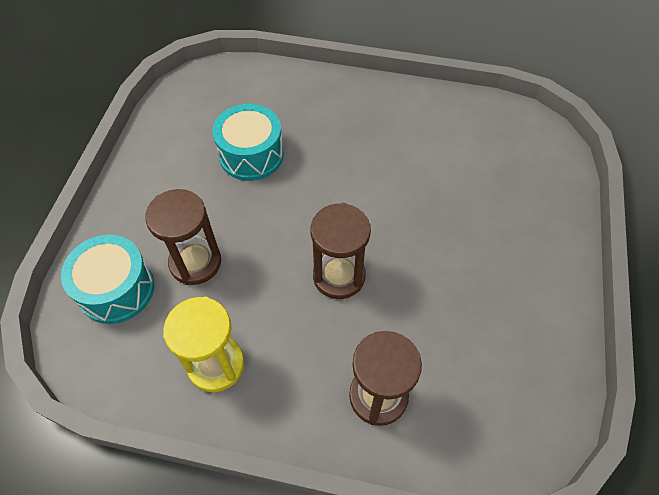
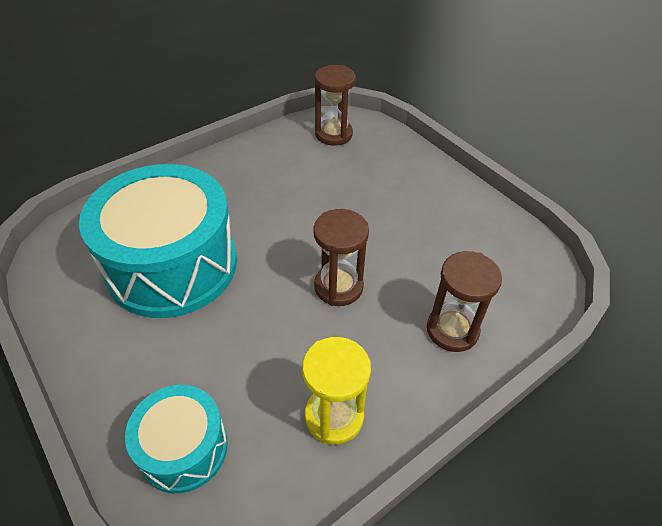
camera: 50 degrees left, 10 degrees down
(195, 262) = (226, 369): brown hourglass -> brown hourglass (333, 134)
(251, 155) = (172, 265): turquoise drum -> turquoise drum, size x1.92

